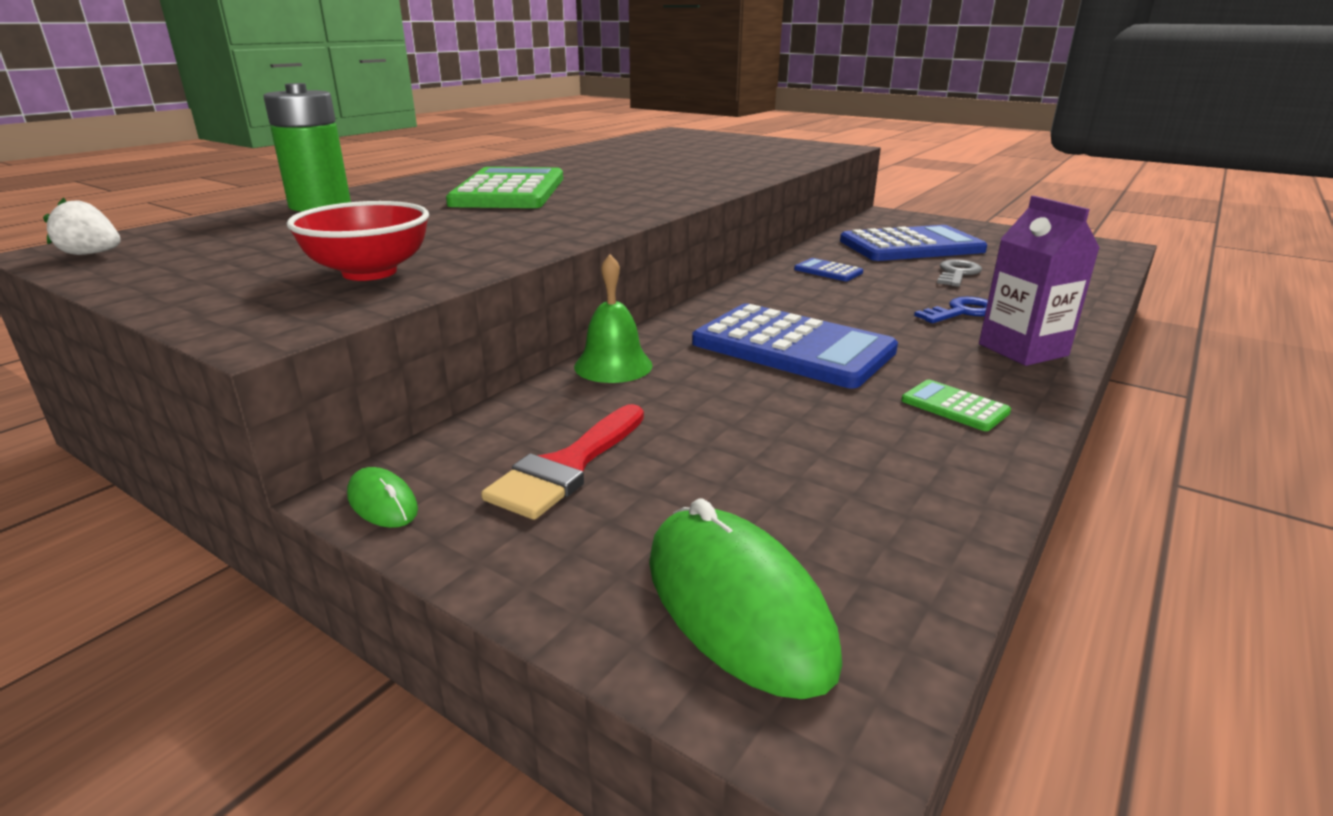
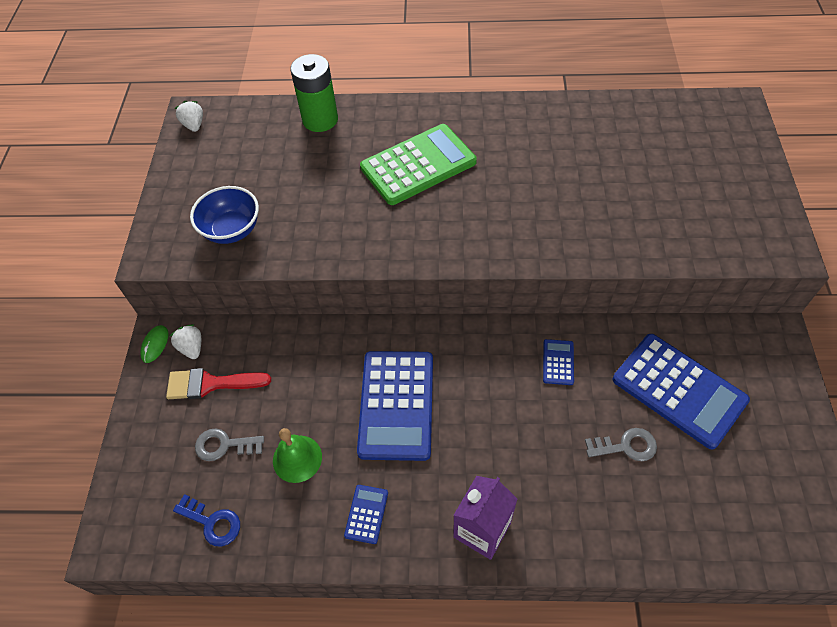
camera: 60 degrees right, 30 degrees up
(369, 272) = (232, 230): red bowl -> blue bowl
(460, 465) = (192, 348): none -> white strawberry
(613, 365) = (315, 338): green bell -> green bell (297, 458)
(716, 487) = (224, 445): none -> grey key
(737, 606) = (152, 491): green mouse -> none
(954, 406) = (366, 514): green calculator -> blue calculator
(961, 312) = (532, 474): blue key -> blue key (212, 522)

